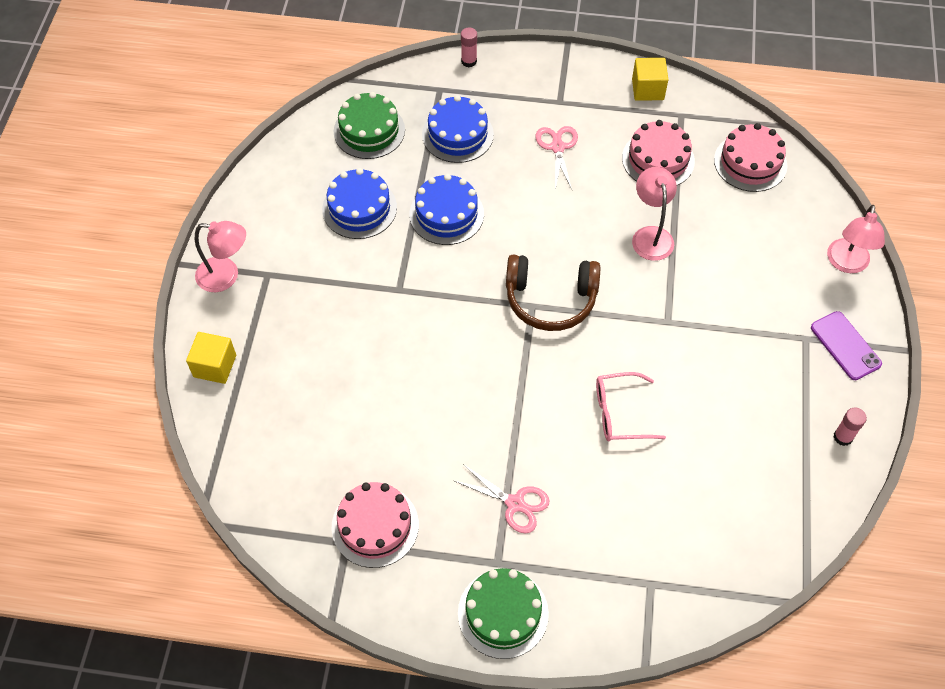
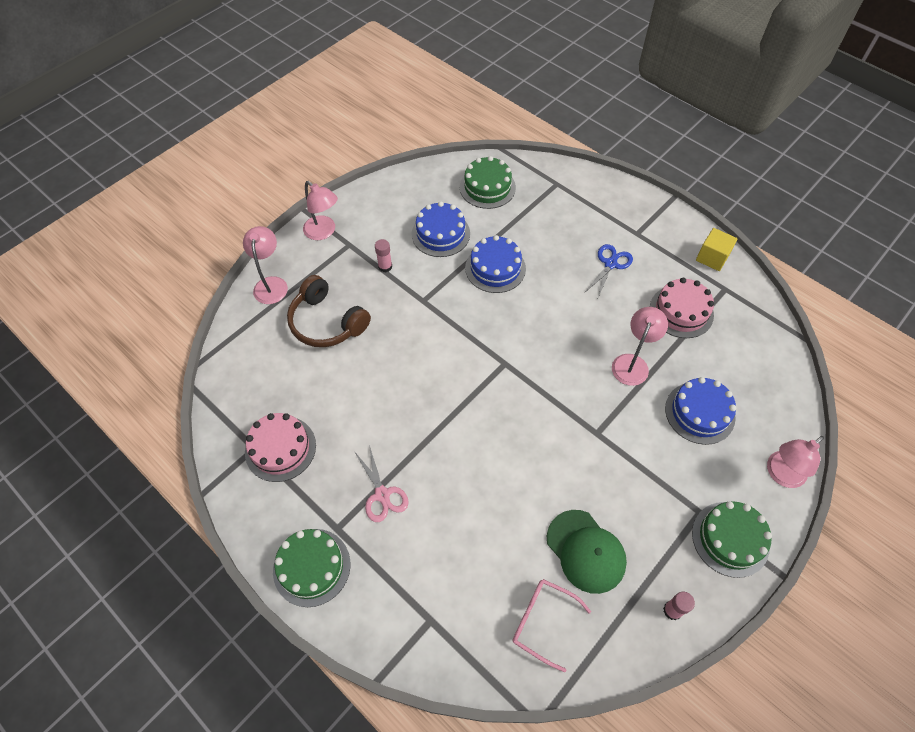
camera: 35 degrees right, 0 degrees up
(215, 366) = (271, 284): yellow cube -> pink lamp
(457, 134) = (545, 219): blue cake -> blue cake (699, 412)
(469, 61) = (592, 175): pink glue stick -> pink glue stick (385, 266)
(550, 300) = (521, 366): brown headphones -> brown headphones (327, 322)
(557, 147) = (610, 264): pink scissors -> blue scissors
(619, 413) = (507, 478): pink glasses -> pink glasses (542, 621)
(737, 434) = (586, 551): none -> green cap
(750, 162) = (755, 352): pink cake -> none
(845, 346) = (730, 539): purple phone -> green cake

